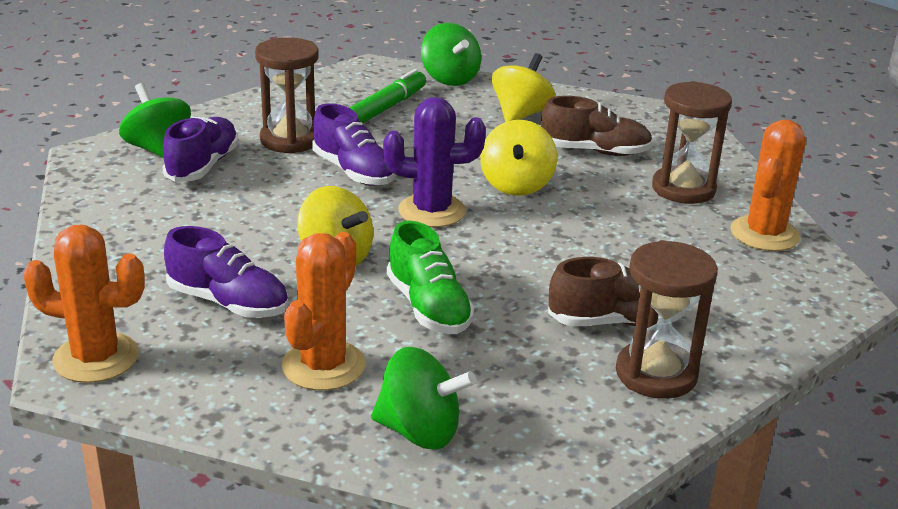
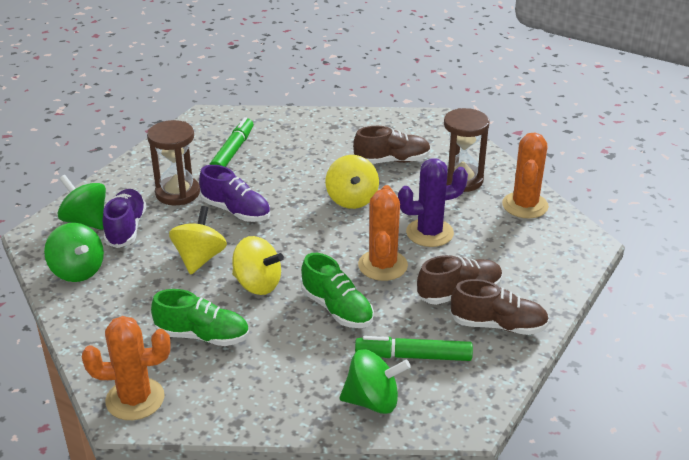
camera: 15 degrees left, 5 degrees up
(228, 303) = (203, 336): purple shoe -> green shoe
(323, 366) = (290, 369): orange cactus -> orange cactus (382, 265)
(432, 211) = (304, 233): purple cactus -> purple cactus (429, 233)
(449, 79) = (266, 117): green spinning top -> green spinning top (77, 271)
(509, 387) = (414, 356): none -> green marker
(521, 114) = (329, 139): yellow spinning top -> yellow spinning top (199, 258)
(656, 374) = (498, 325): brown hourglass -> brown shoe

